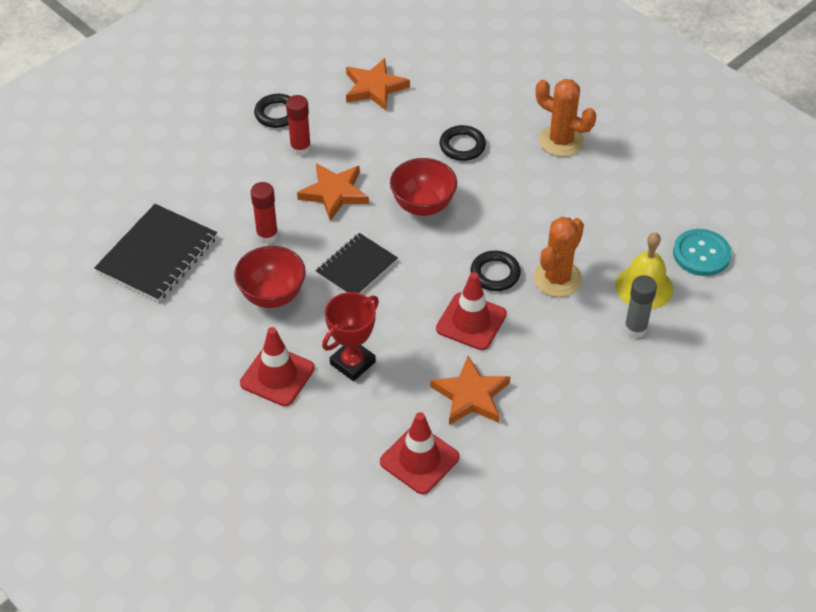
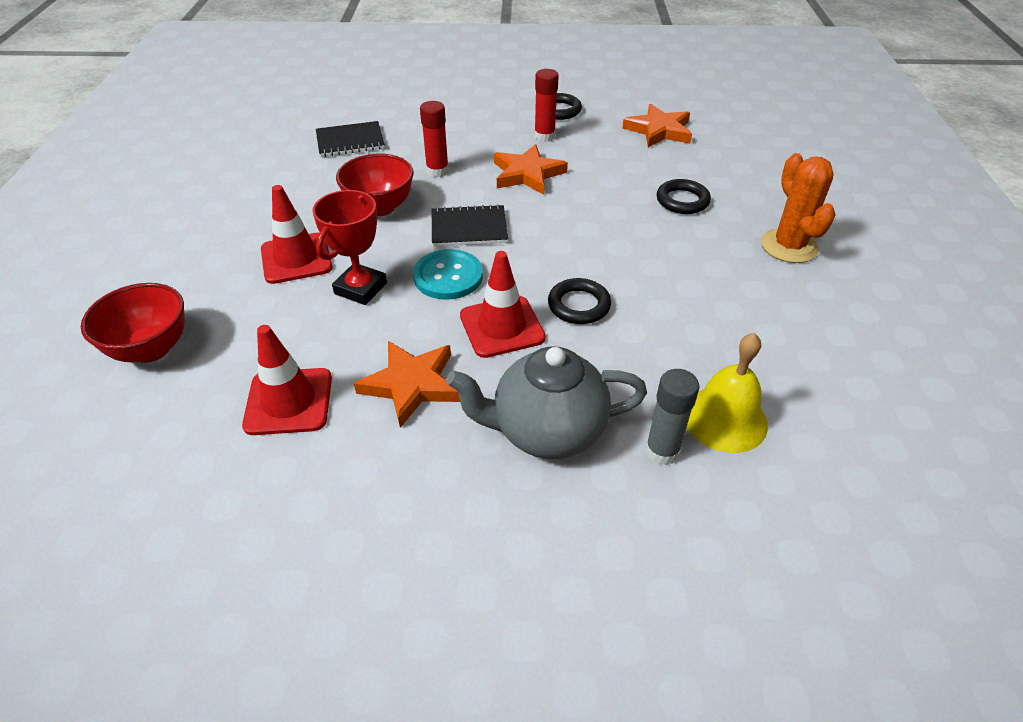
camera: 45 degrees right, 5 degrees down
(157, 255) = (350, 141): black notebook -> black notebook, size x0.66
(352, 363) = (360, 288): red trophy -> red trophy turned 60 degrees counterclockwise
(423, 205) = (587, 220): red bowl -> red bowl (151, 349)
(557, 278) = (635, 348): orange cactus -> none
(572, 363) = (547, 431): none -> grey teapot
(701, 254) = (840, 434): turquoise button -> turquoise button (448, 276)

